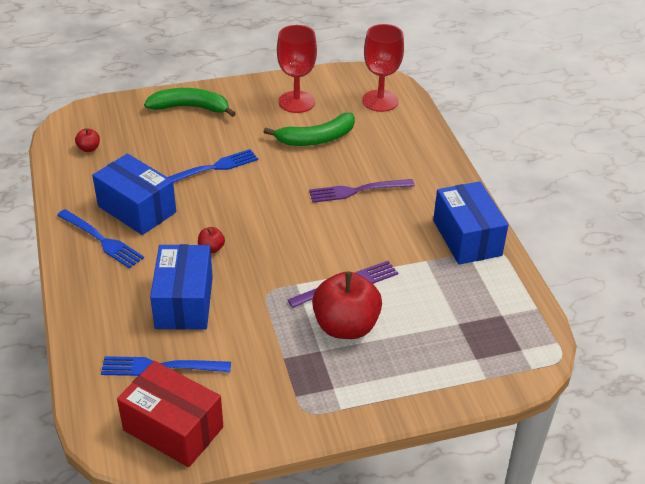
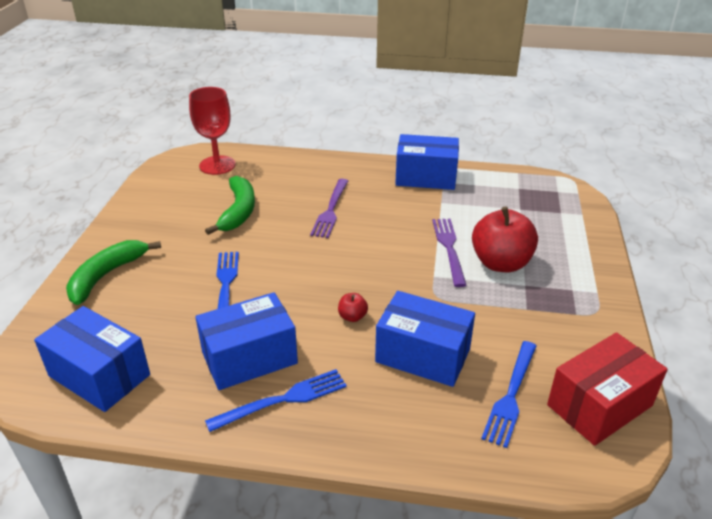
camera: 65 degrees left, 5 degrees down
(89, 148) = (99, 375): red apple -> blue box
(296, 102) = (171, 207): red goblet -> none

